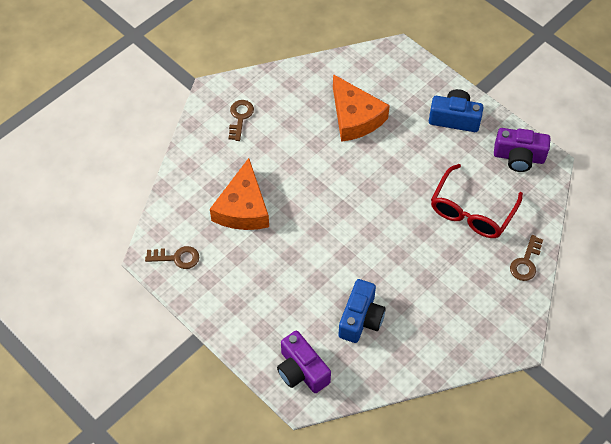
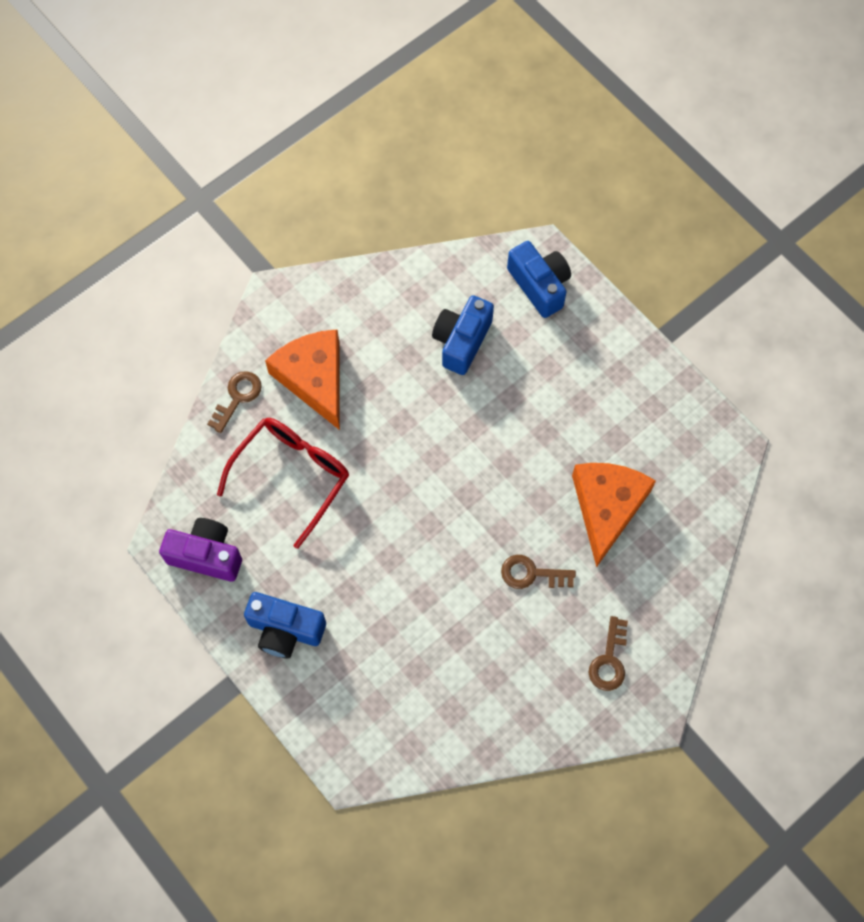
camera: 175 degrees left, 10 degrees up
(177, 258) = (695, 441): brown key -> brown key (531, 574)
(301, 370) = (539, 285): purple camera -> blue camera
(355, 117) = (435, 645): orange cheese -> orange cheese (314, 378)

